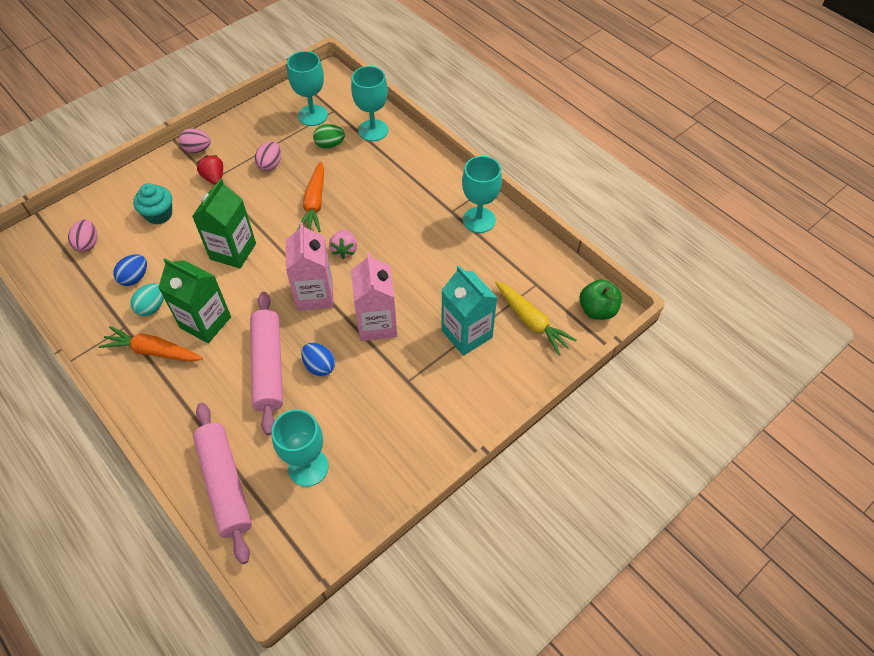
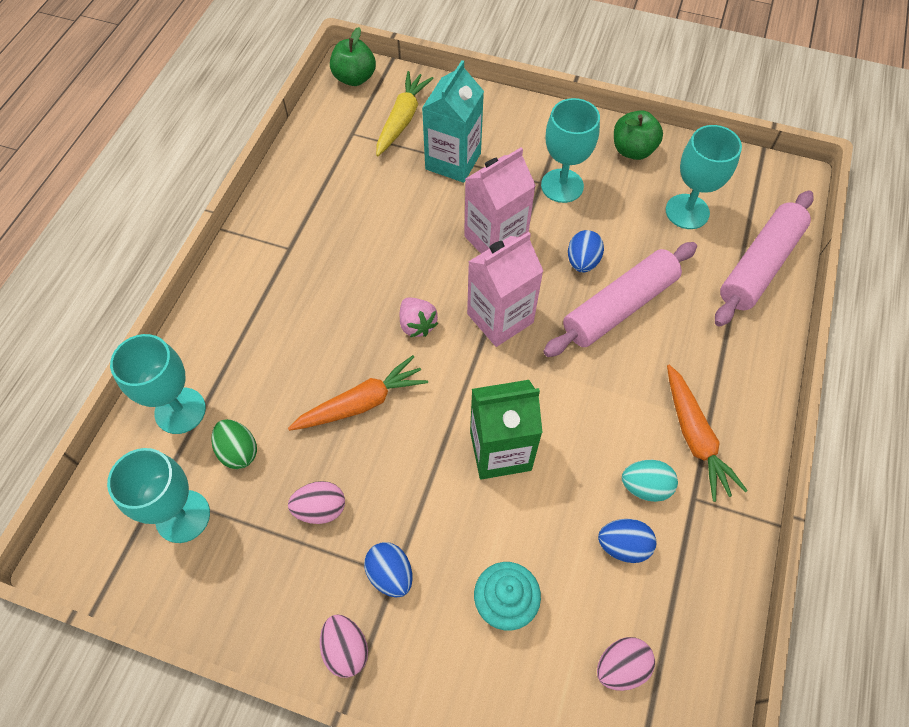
camera: 120 degrees left, 5 degrees up
(205, 322) = (618, 408): green carton -> none
(214, 178) = (390, 574): red strawberry -> blue egg
(344, 250) = (417, 324): pink strawberry -> pink strawberry turned 90 degrees clockwise
(394, 468) = (632, 150): none -> green apple
(479, 220) = (288, 216): turquoise goblet -> turquoise goblet (562, 186)

